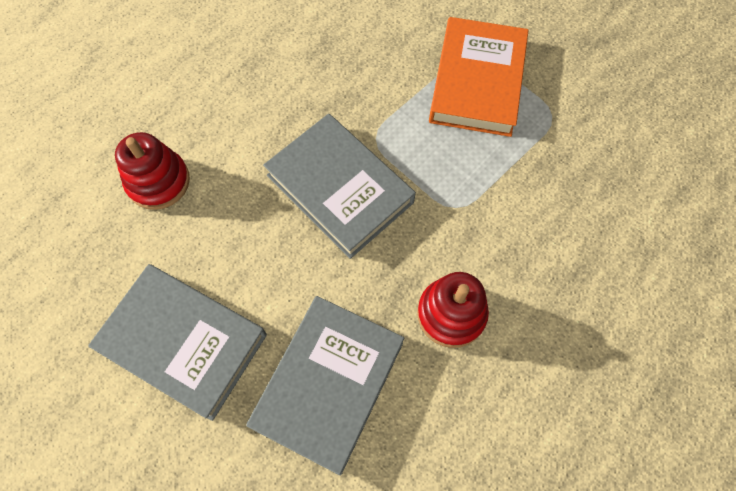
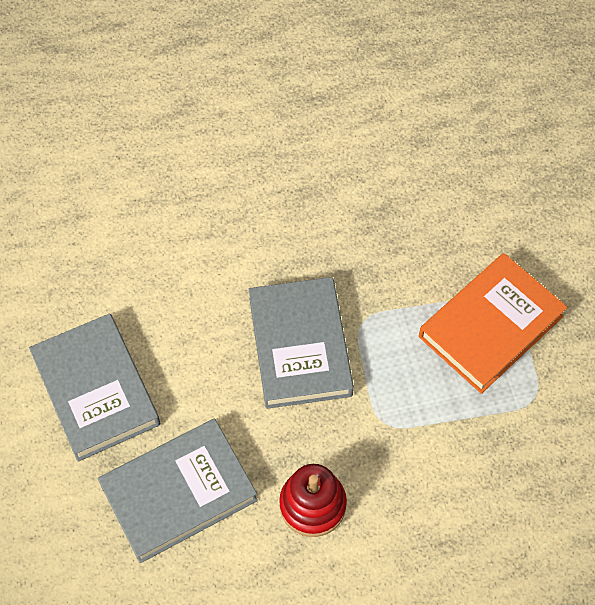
camera: 35 degrees right, 5 degrees down
(158, 182) = (162, 250): red stacking toy -> none

